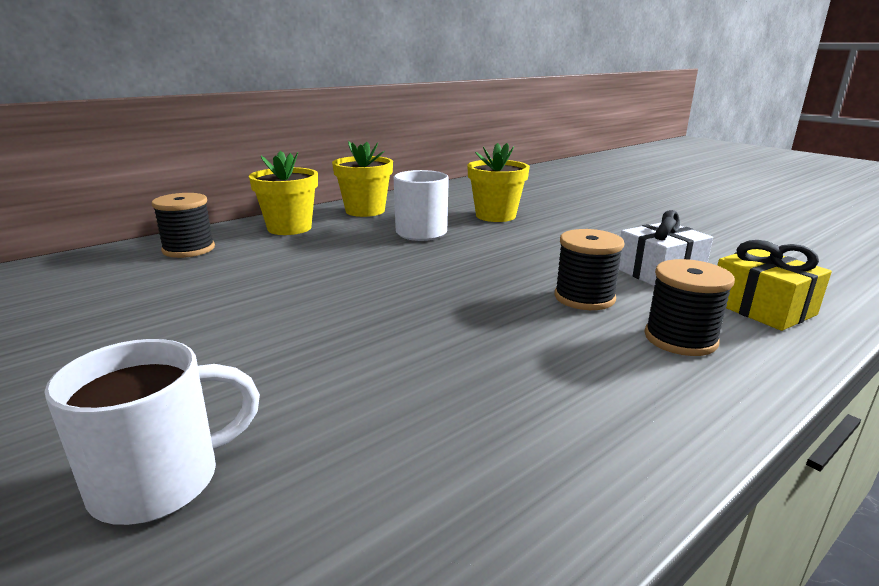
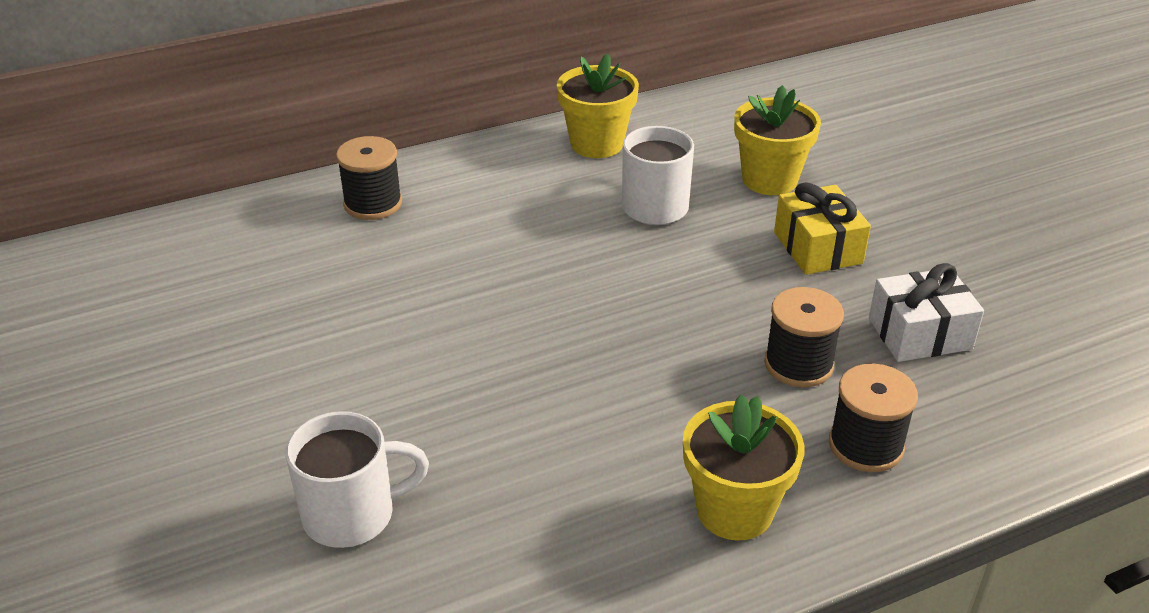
camera: 15 degrees right, 15 degrees up
(289, 228) = (493, 173): yellow flower pot -> yellow flower pot (734, 510)
(762, 308) = (998, 416): yellow gift -> yellow gift (818, 248)

